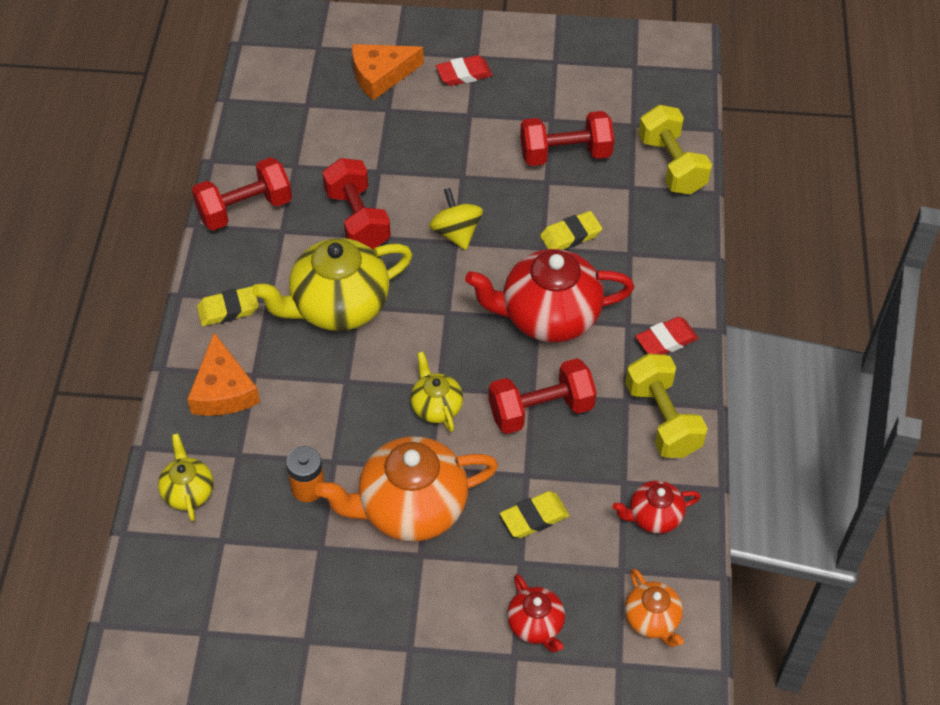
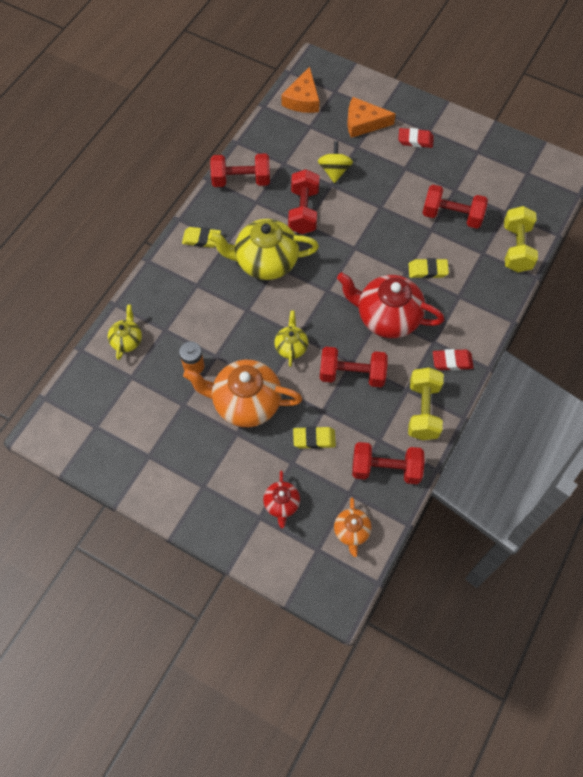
camera: 25 degrees right, 10 degrees up
(223, 390) = (175, 287): orange cheese -> orange cheese (303, 99)
(456, 233) = (358, 242): yellow spinning top -> yellow spinning top (334, 171)
(654, 516) = (386, 469): red teapot -> red dumbbell

